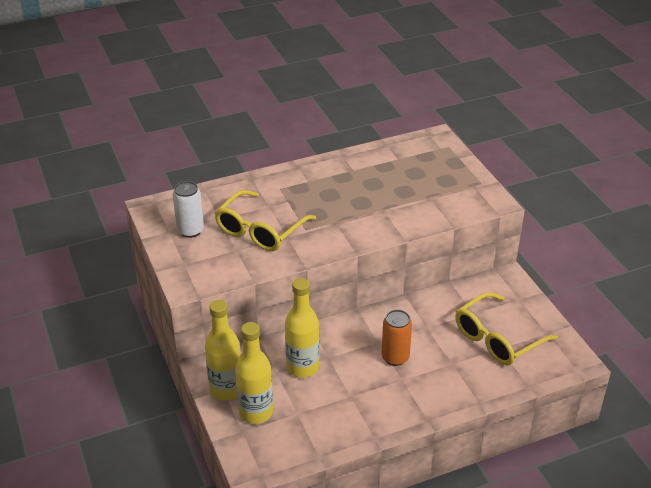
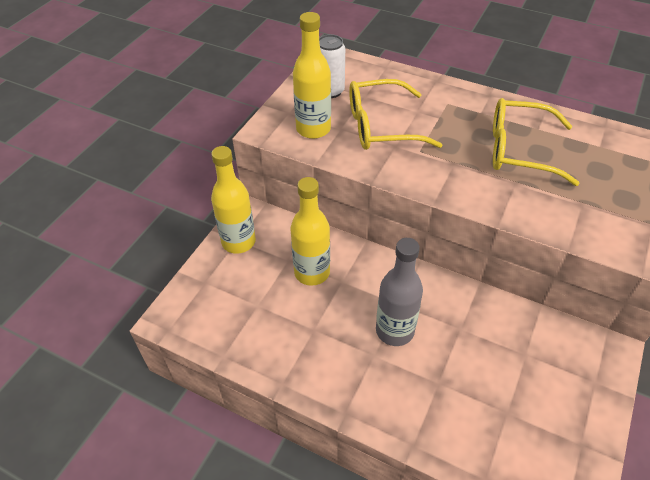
camera: 50 degrees right, 10 degrees up
(256, 412) = (232, 277): yellow bottle -> yellow bottle (313, 129)
(395, 357) = (394, 331): orange can -> grey bottle
(497, 338) = (516, 401): yellow glasses -> yellow glasses (519, 150)

